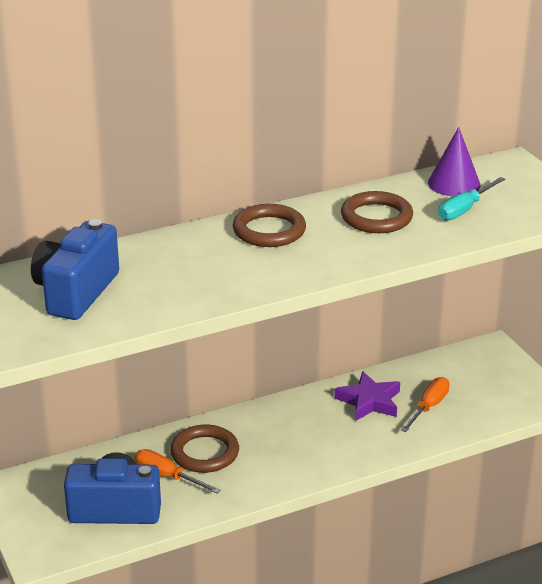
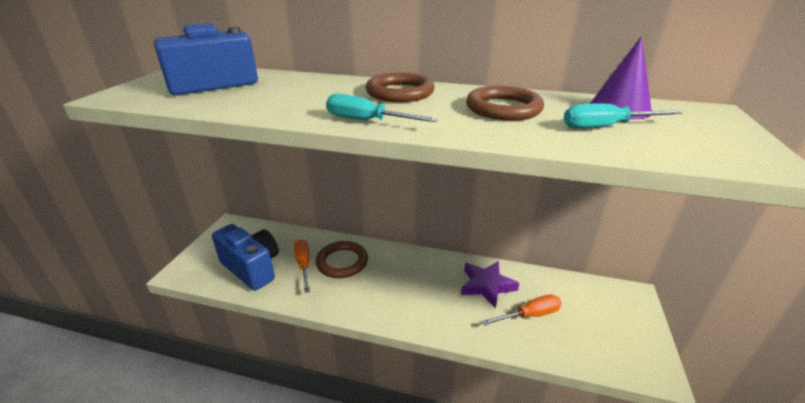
camera: 40 degrees right, 0 degrees up
(301, 274) = (367, 121): none -> turquoise screwdriver

